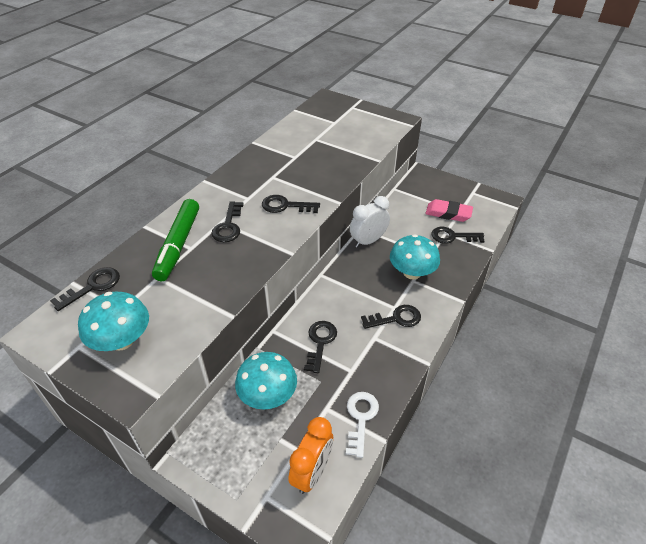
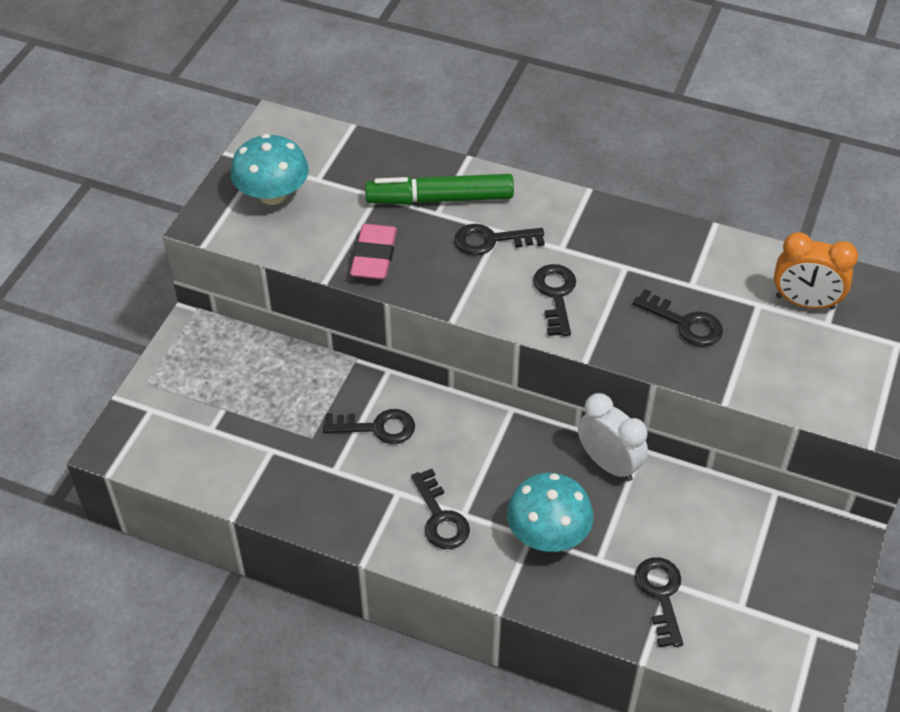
camera: 80 degrees right, 5 degrees up
(93, 286) = (349, 144): black key -> black key (685, 323)
(268, 395) = (283, 385): turquoise mushroom -> none
(312, 472) = (182, 447): orange clock -> orange clock (805, 302)
(361, 418) = (260, 489): white key -> none
(448, 213) = (728, 587): pink eraser -> pink eraser (374, 256)

